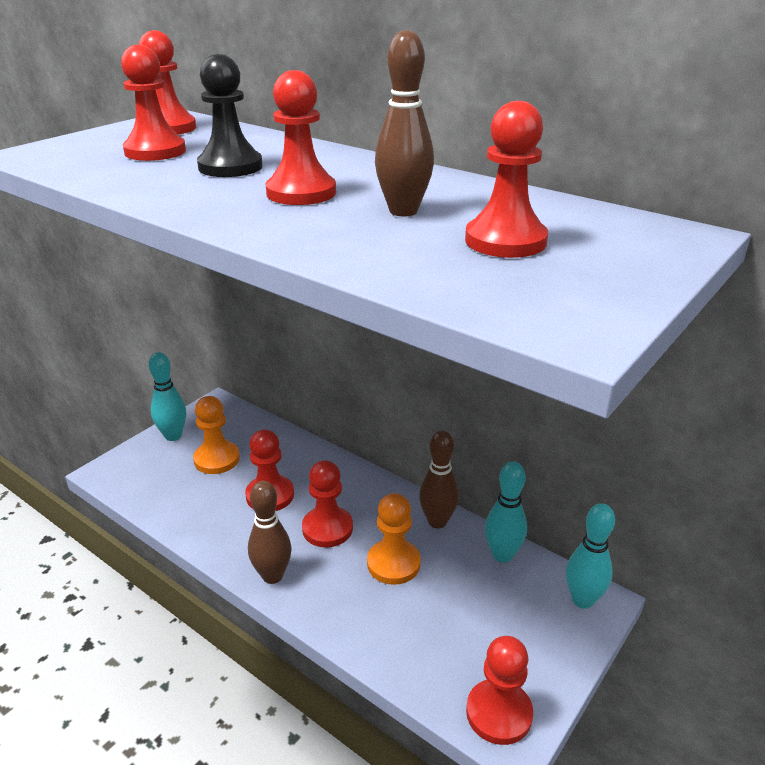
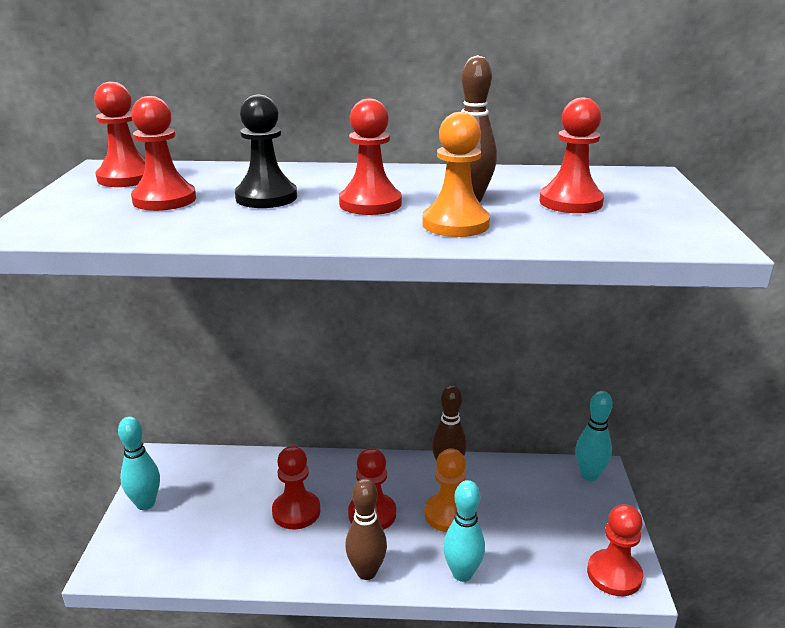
camera: 35 degrees left, 5 degrees down
(217, 459) = (213, 504): orange pawn -> orange pawn (455, 224)
(502, 555) = (514, 471): turquoise bowling pin -> turquoise bowling pin (462, 573)

